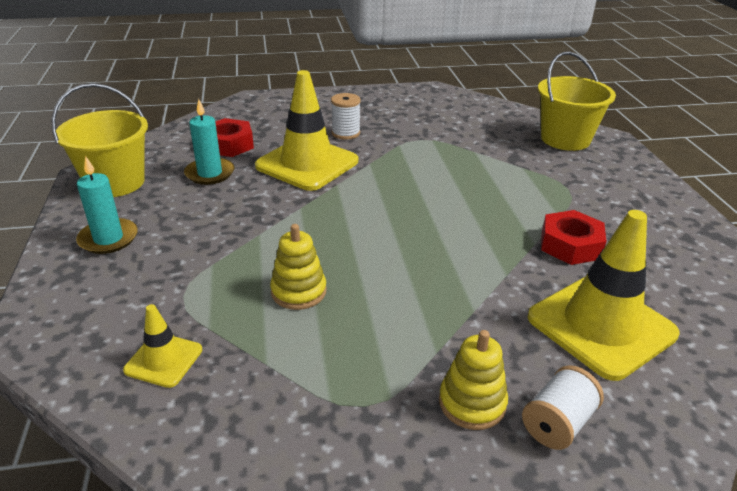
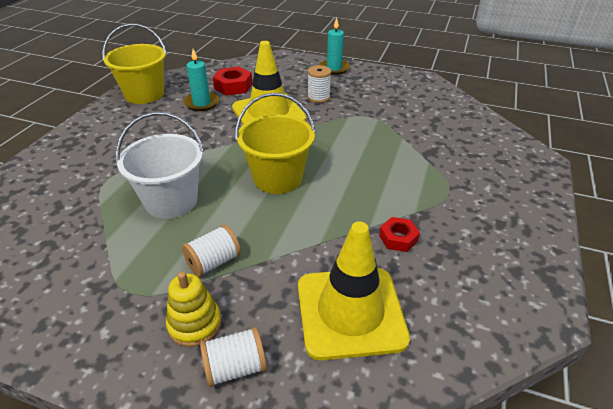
camera: 30 degrees right, 5 degrees up
(108, 239) = (106, 129): turquoise candle -> turquoise candle (334, 68)
(163, 360) = (59, 215): yellow traffic cone -> none
(298, 291) = (171, 201): yellow stacking toy -> white bucket
(421, 335) = (213, 262): none -> white spool
(565, 139) = (495, 148): yellow bucket -> yellow bucket (277, 178)
(570, 245) = (398, 238): red nut -> red nut, size x0.66

